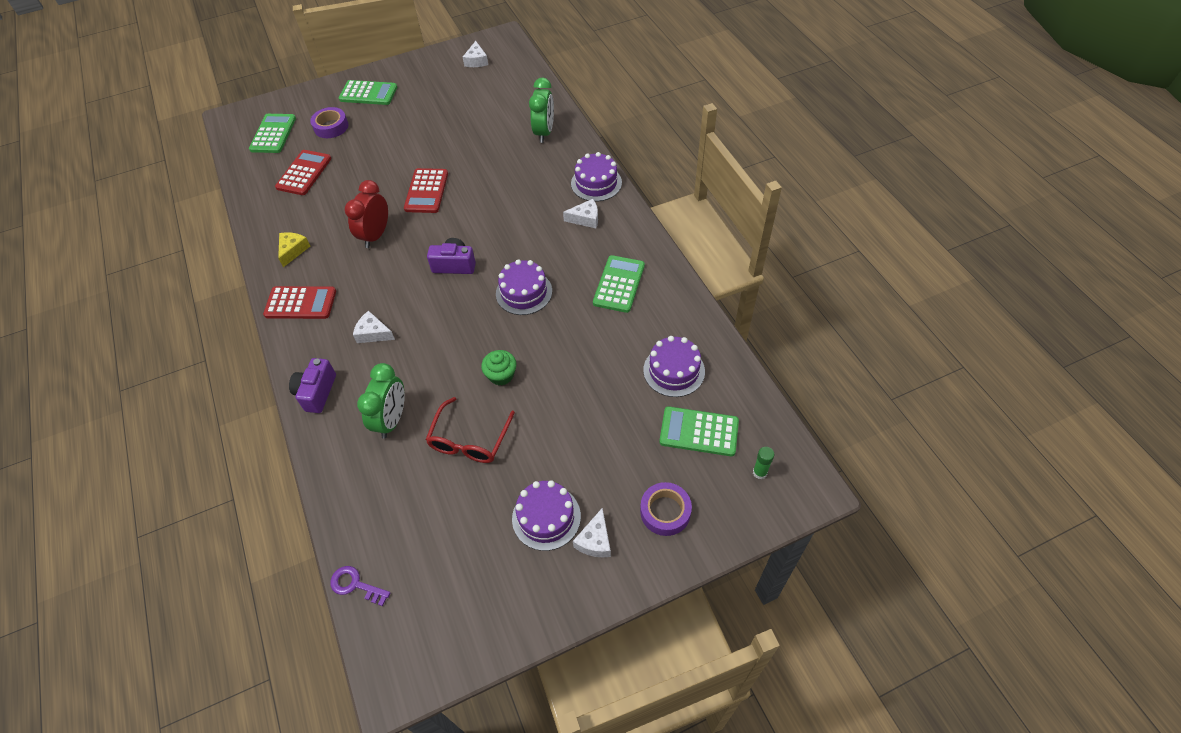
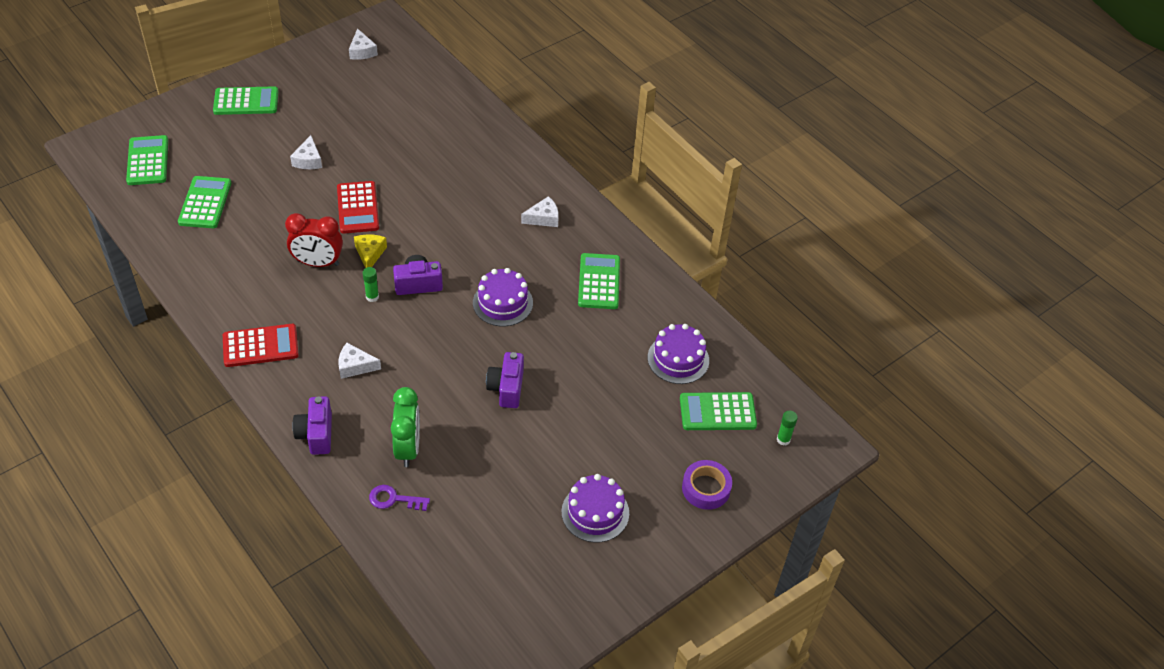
camera: 20 degrees left, 5 degrees down
(293, 250) = (228, 291): yellow cheese -> yellow cheese (370, 254)
(304, 173) = (205, 203): red calculator -> green calculator
(331, 127) = (216, 145): purple tape -> none
(355, 585) = (428, 605): purple key -> purple key (394, 499)
(376, 235) = (318, 263): red clock -> red clock turned 90 degrees counterclockwise
(410, 272) = (372, 297): none -> green glue stick
(469, 440) = (495, 454): red glasses -> none
(501, 375) = (506, 388): green cupcake -> purple camera
(544, 132) = (468, 128): green clock -> none
(595, 540) = (648, 524): white cheese -> white cheese (308, 160)
(596, 183) = (543, 179): purple cake -> none

